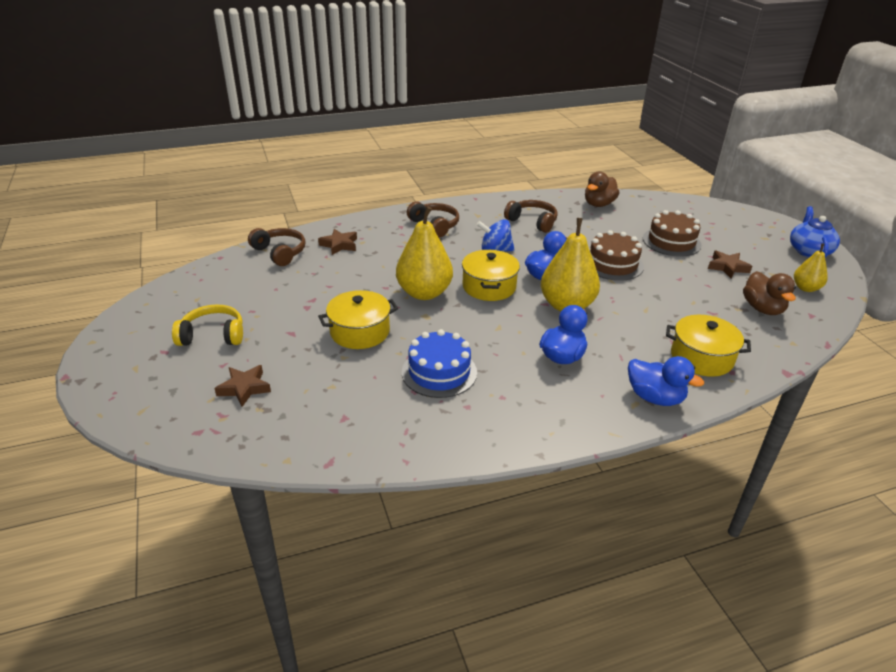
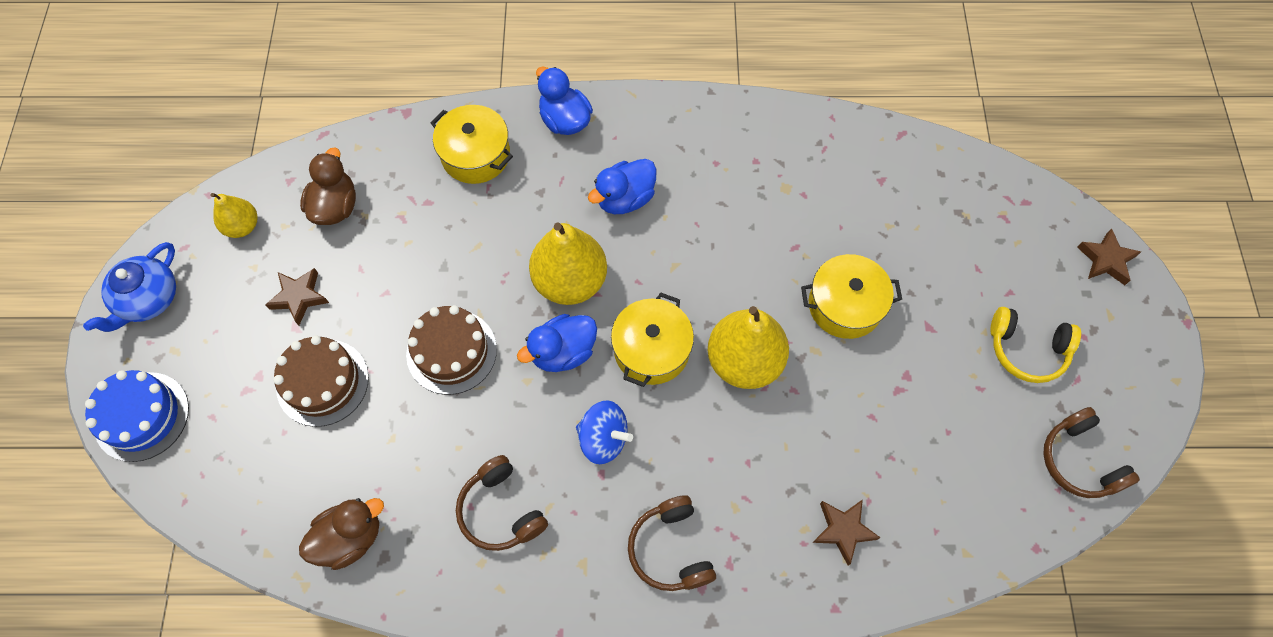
camera: 160 degrees left, 30 degrees up
(244, 388) = (983, 248): brown star -> brown star (1106, 260)
(280, 252) = (941, 534): brown headphones -> brown headphones (1079, 461)
(439, 372) = (769, 213): blue cake -> blue cake (141, 416)

